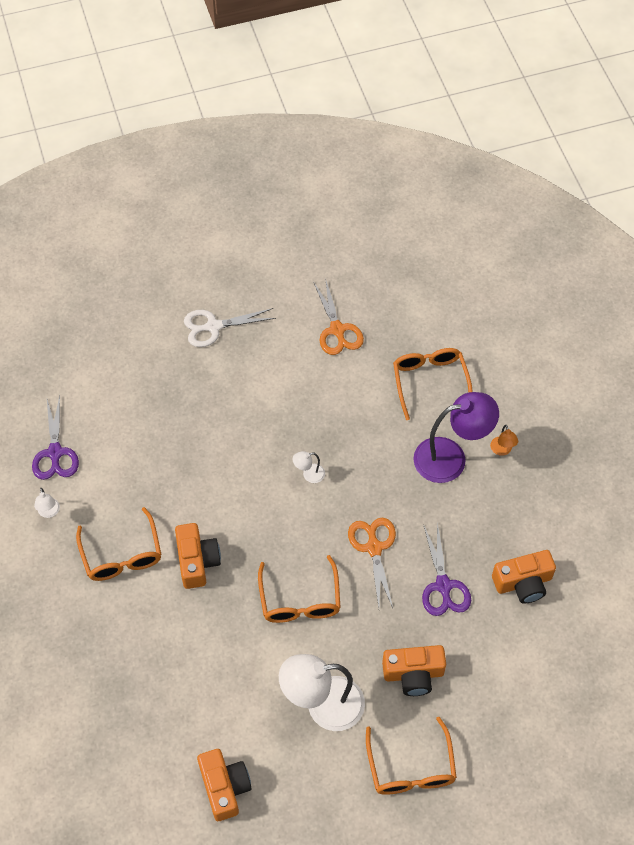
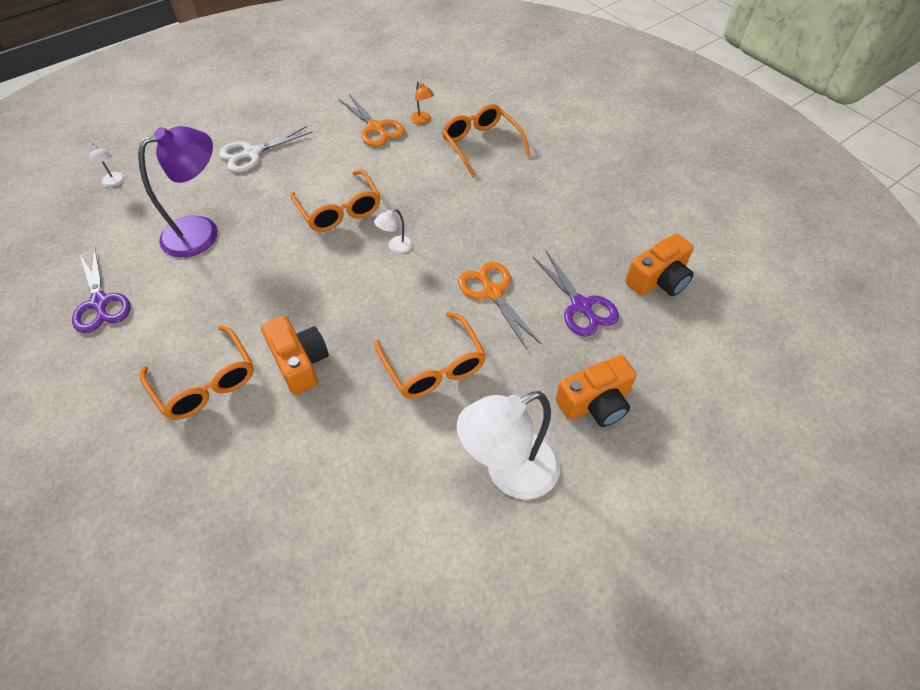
camera: 20 degrees left, 5 degrees down
(49, 512) = (103, 364): white lamp -> white lamp (115, 182)
(224, 787) = (425, 624): orange camera -> none
(411, 768) = (646, 509): orange glasses -> orange glasses (339, 210)
(451, 457) = (530, 196): purple lamp -> purple lamp (202, 231)
(502, 450) = (575, 178): orange lamp -> orange lamp (422, 121)

